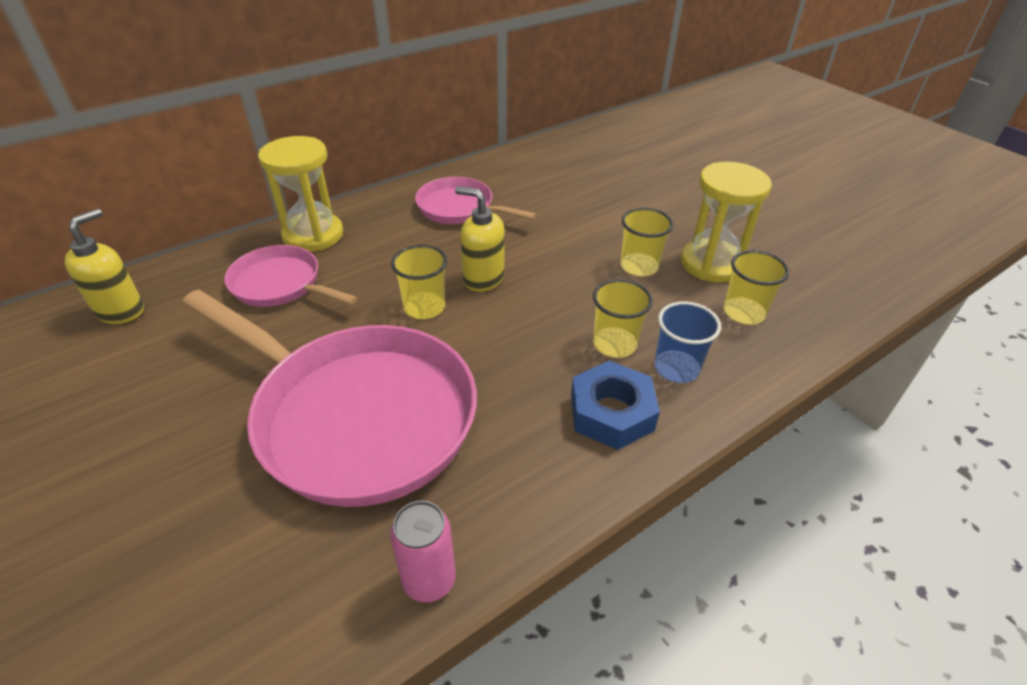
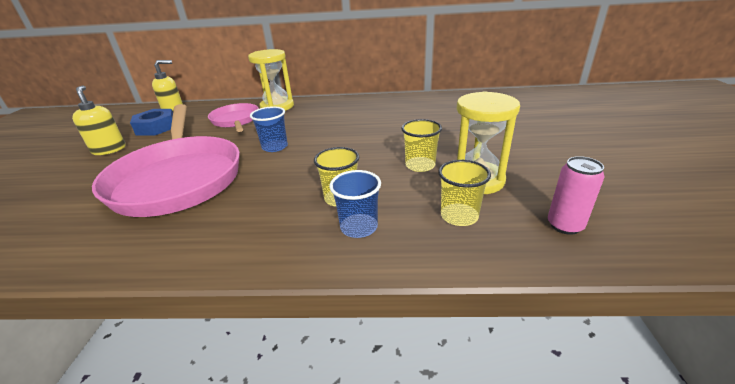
camera: 40 degrees right, 10 degrees down
(424, 307) = (275, 147): yellow cup -> blue cup
(429, 580) = (86, 259): pink can -> pink can (565, 225)
(460, 208) = (358, 112): pink pan -> none
(483, 278) = (321, 144): yellow soap dispenser -> yellow soap dispenser (109, 150)
(611, 413) = (283, 232): blue nut -> blue nut (156, 127)

